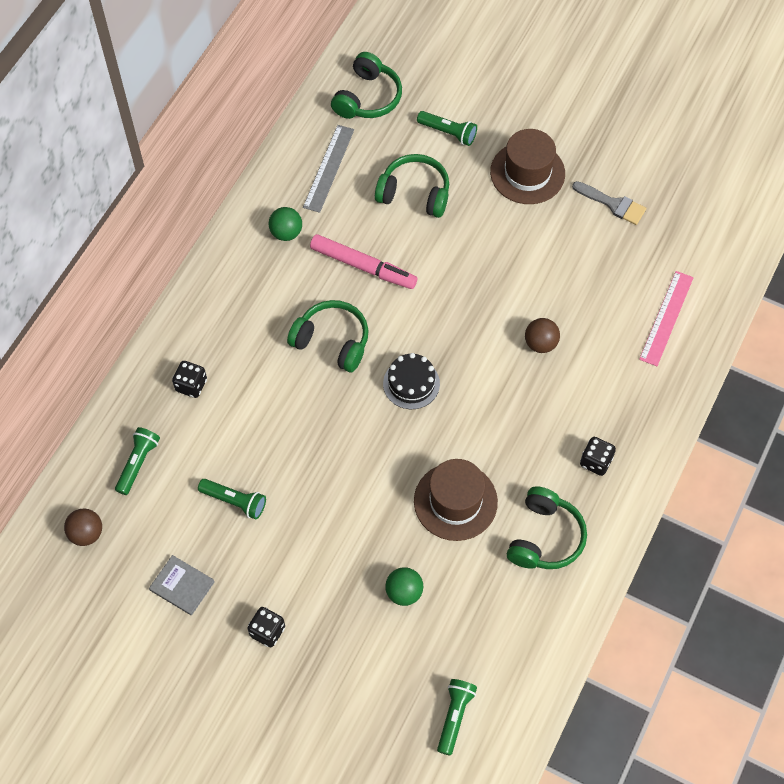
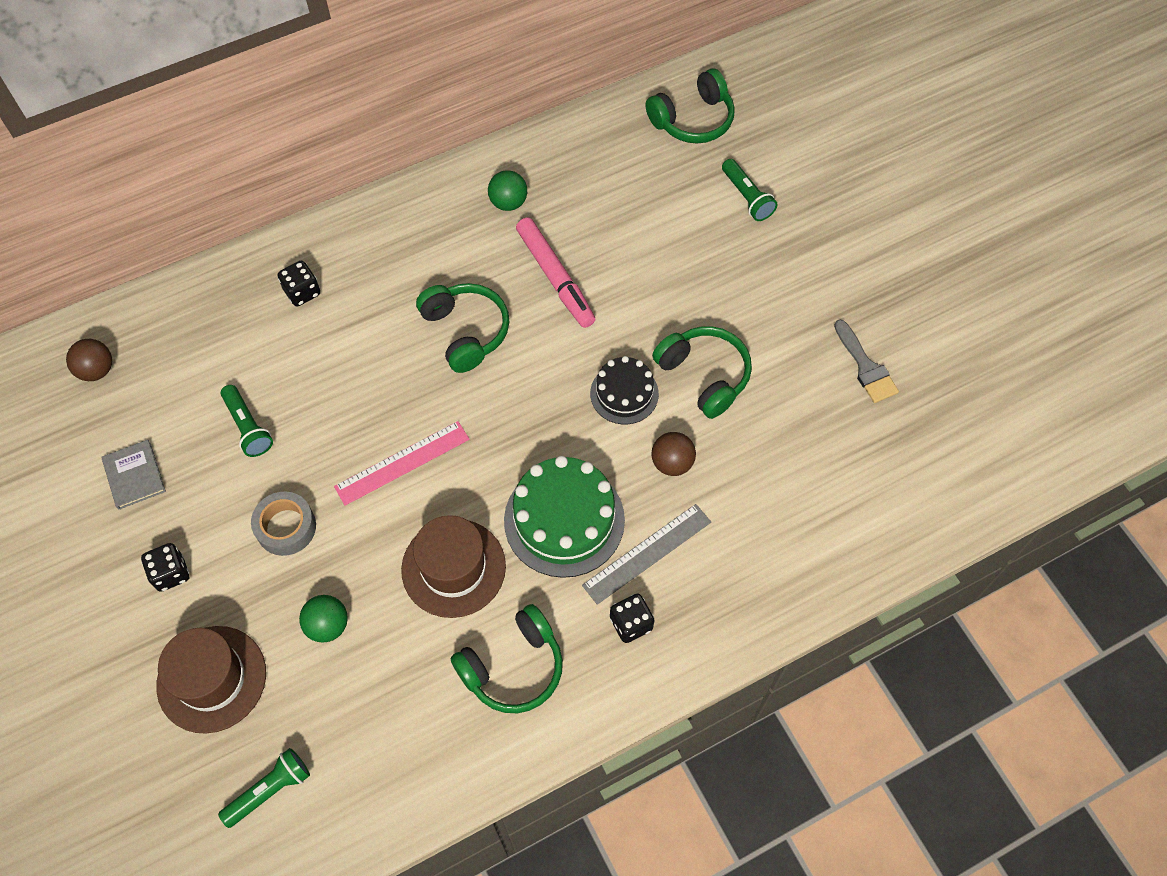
camera: 35 degrees right, 0 degrees up
(138, 463) = (195, 335): green flashlight -> none
(321, 549) = (286, 527): none -> grey tape
(329, 168) = (600, 165): grey ruler -> grey ruler (647, 553)
(411, 383) = (507, 420): black cake -> black cake (624, 393)
(414, 193) = (664, 236): green headphones -> green headphones (704, 375)
(501, 424) = (564, 520): none -> green cake
(527, 173) = (798, 282): brown hat -> brown hat (212, 679)
(666, 318) = (830, 521): pink ruler -> pink ruler (402, 463)

